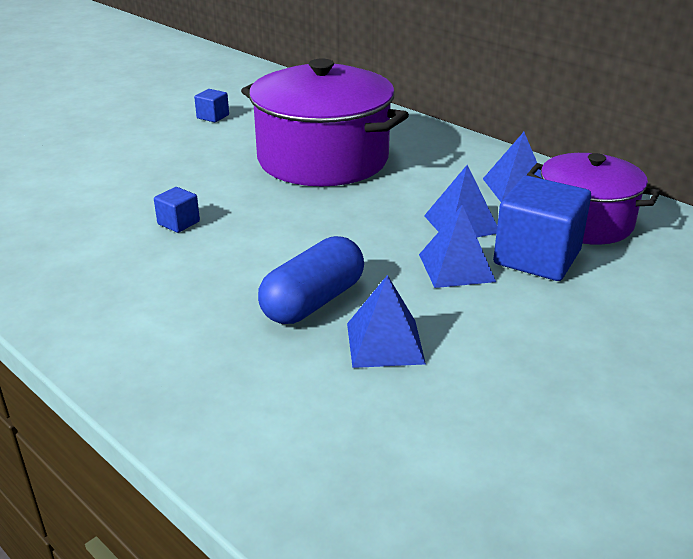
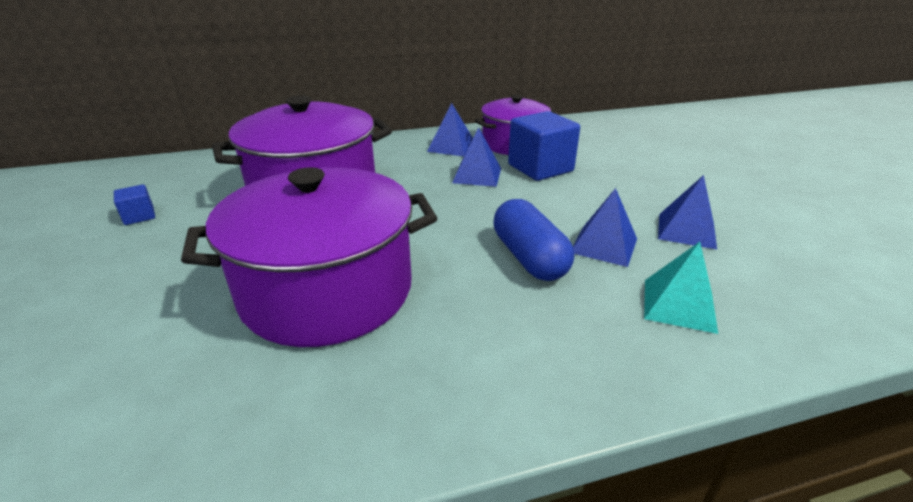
camera: 60 degrees left, 0 degrees up
(178, 223) = (327, 291): blue cube -> purple pot
(303, 415) = (679, 305): none -> turquoise pyramid
(456, 268) = (530, 193): blue pyramid -> blue pyramid (686, 230)

